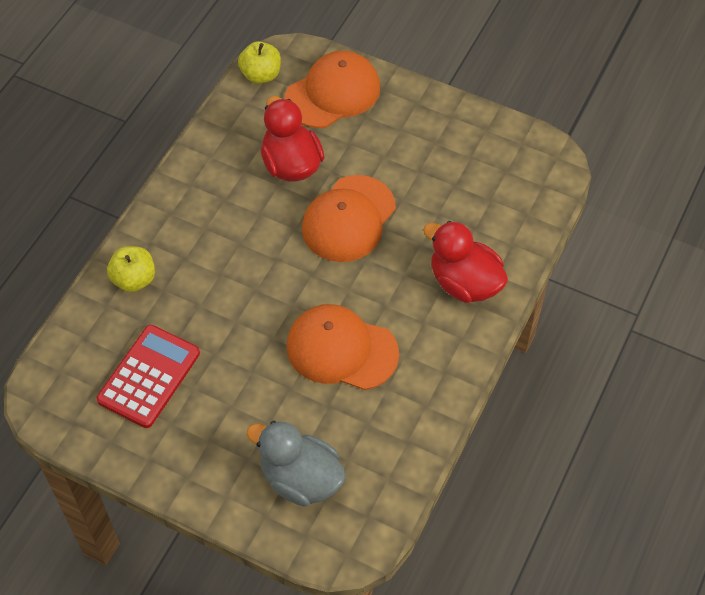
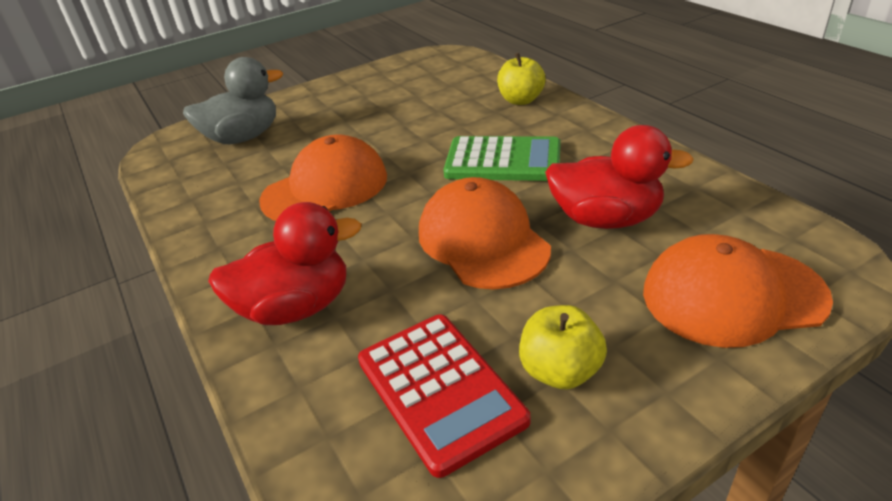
camera: 125 degrees right, 20 degrees down
(149, 376) = (416, 93): red calculator -> red calculator (440, 390)
(245, 249) = (503, 161): none -> green calculator
(261, 75) = (798, 235): yellow apple -> yellow apple (560, 371)
(333, 93) = (732, 295): orange cap -> orange cap turned 90 degrees clockwise

